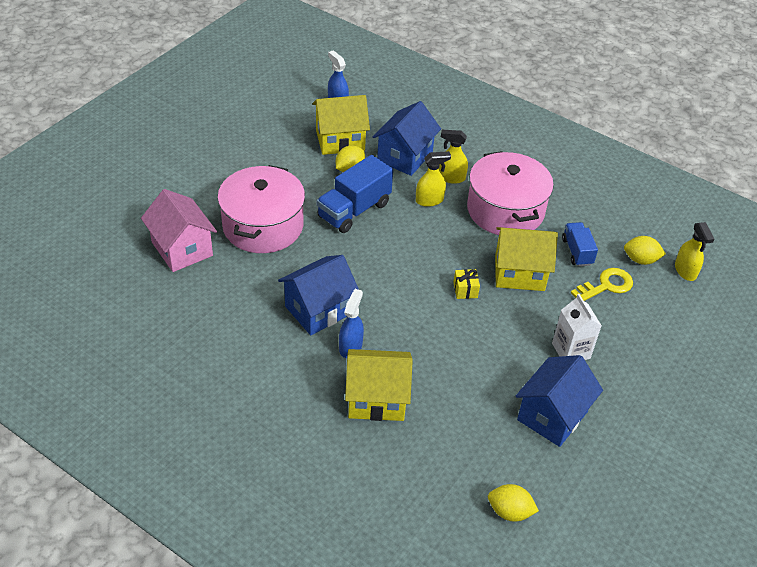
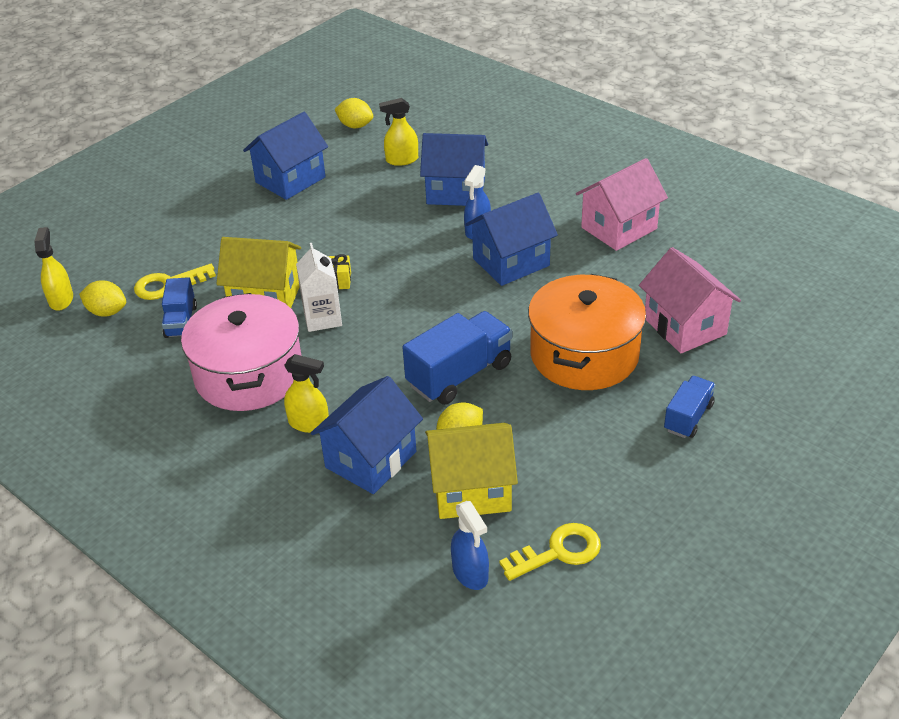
camera: 170 degrees left, 5 degrees down
(197, 182) = (688, 417): none -> blue truck
(217, 350) = (619, 228): none -> pink house
(263, 226) = (584, 354): pink pot -> orange pot
(289, 111) = (558, 552): none -> yellow key
(376, 399) = (456, 191): yellow house -> blue house
(429, 200) = (350, 389): yellow spray bottle -> yellow spray bottle (401, 160)
(571, 351) = (245, 226): white carton -> white carton (322, 318)

